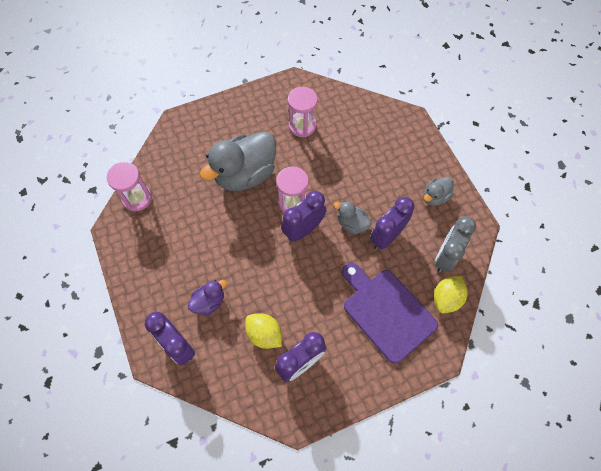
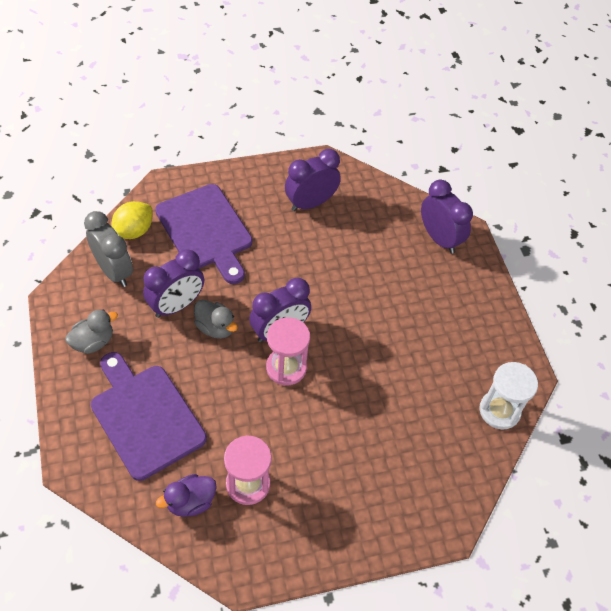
camera: 175 degrees left, 10 degrees down
(137, 198) = (499, 411): pink hourglass -> white hourglass
(209, 302) = (404, 273): purple duck -> purple duck (190, 502)
(245, 174) = (346, 419): grey duck -> none
(264, 334) = (345, 233): yellow lemon -> none
(379, 153) = (145, 417): none -> purple cutting board
(445, 257) = (114, 271): grey clock -> grey clock turned 75 degrees counterclockwise

